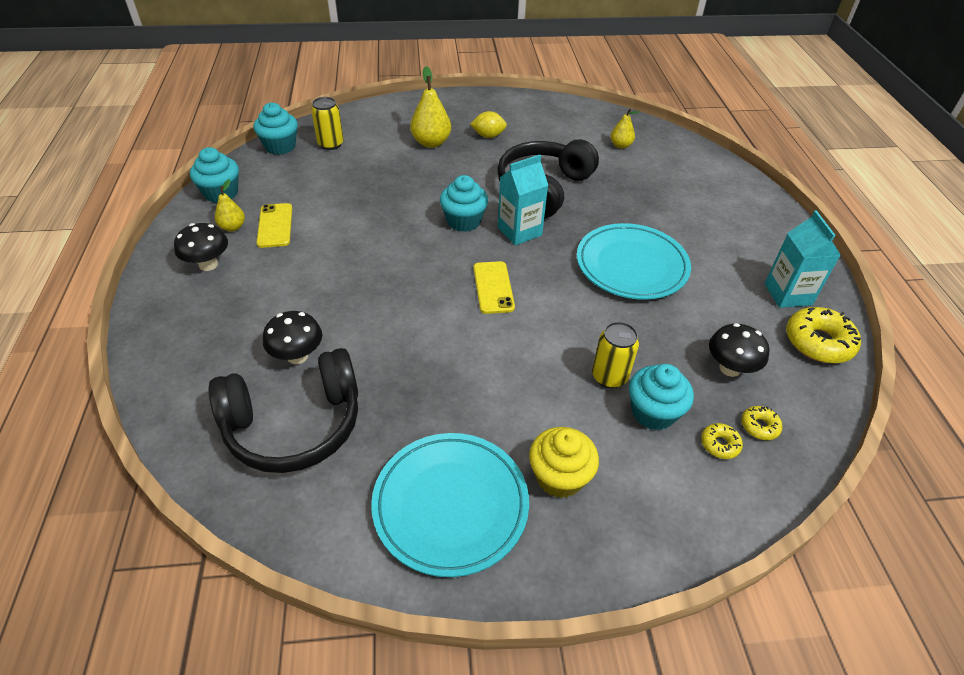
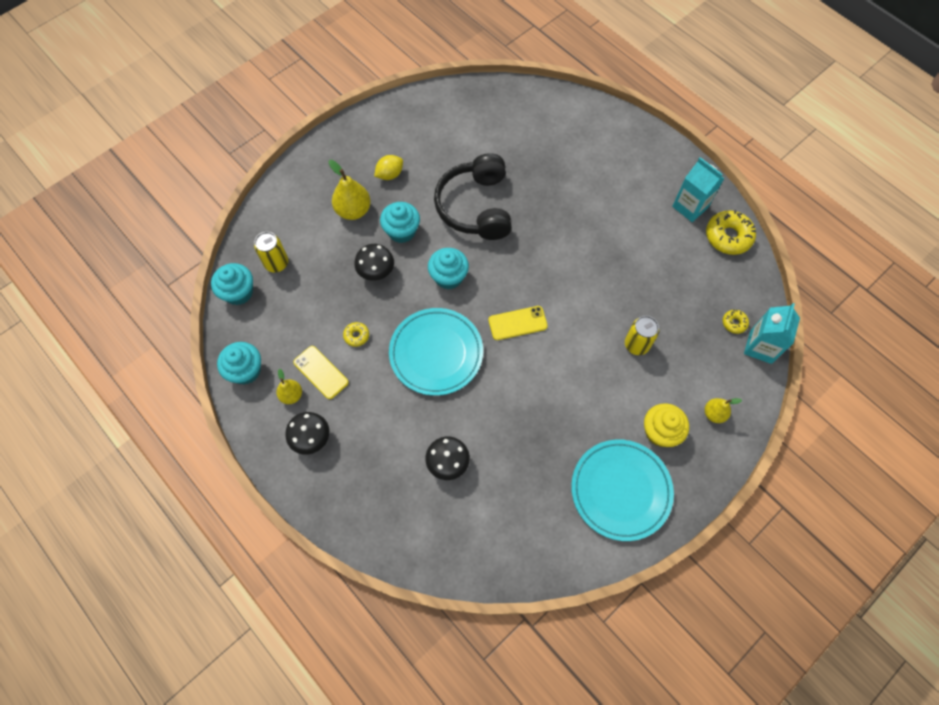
camera: 35 degrees left, 20 degrees up
(294, 425) = (494, 508): black headphones -> none
(493, 287) = (517, 323): yellow phone -> yellow phone turned 60 degrees counterclockwise
(519, 231) = (493, 261): turquoise carton -> turquoise carton (760, 347)
(620, 145) = (494, 124): yellow pear -> yellow pear (714, 414)
(631, 265) = (586, 244): turquoise plate -> turquoise plate (436, 353)
(653, 412) = (676, 353): turquoise cupcake -> turquoise cupcake (401, 231)
(719, 444) = (722, 350): yellow donut -> yellow donut (356, 336)
(729, 368) = (695, 291): black mushroom -> black mushroom (376, 272)

